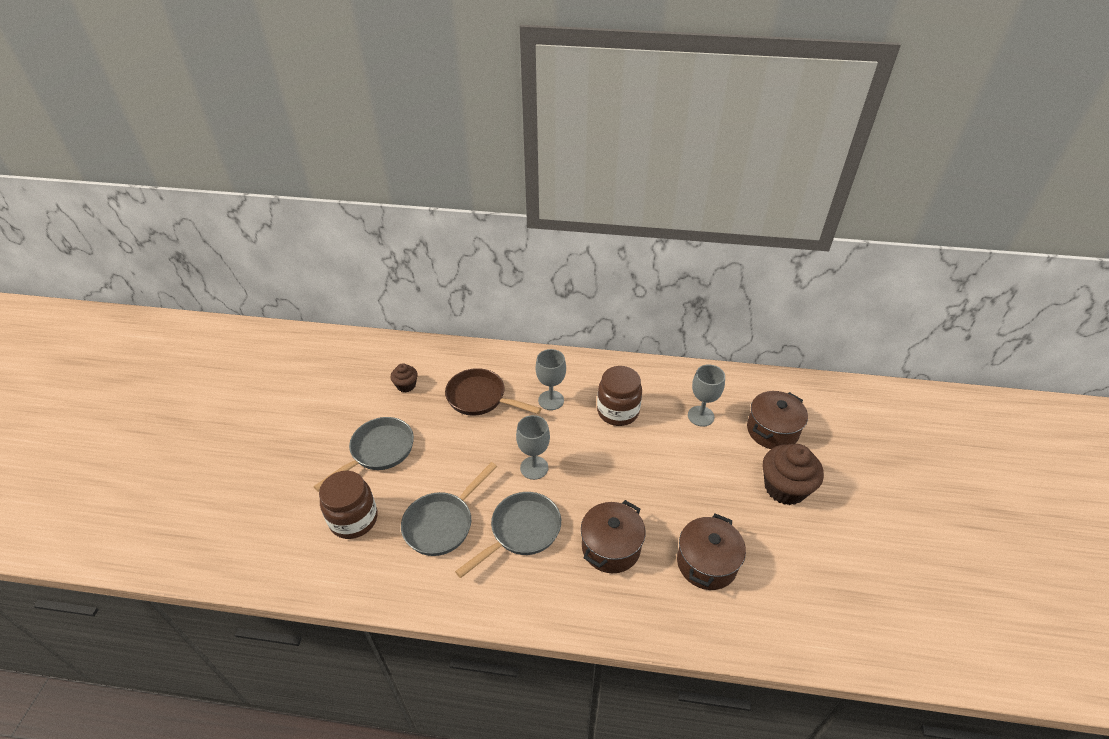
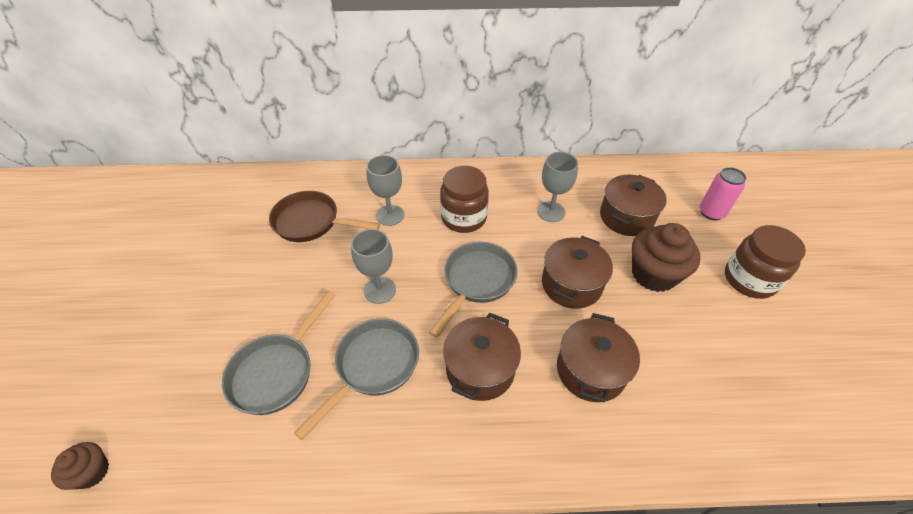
camera: 10 degrees left, 5 degrees up
(354, 519) = (164, 383): brown jar -> brown jar (749, 280)
(378, 451) = (194, 297): grey pan -> grey pan (477, 281)
(406, 385) = (225, 219): brown cupcake -> brown cupcake (92, 472)
(705, 486) = (571, 284): none -> brown pot
(857, 437) = (711, 213): none -> pink can

